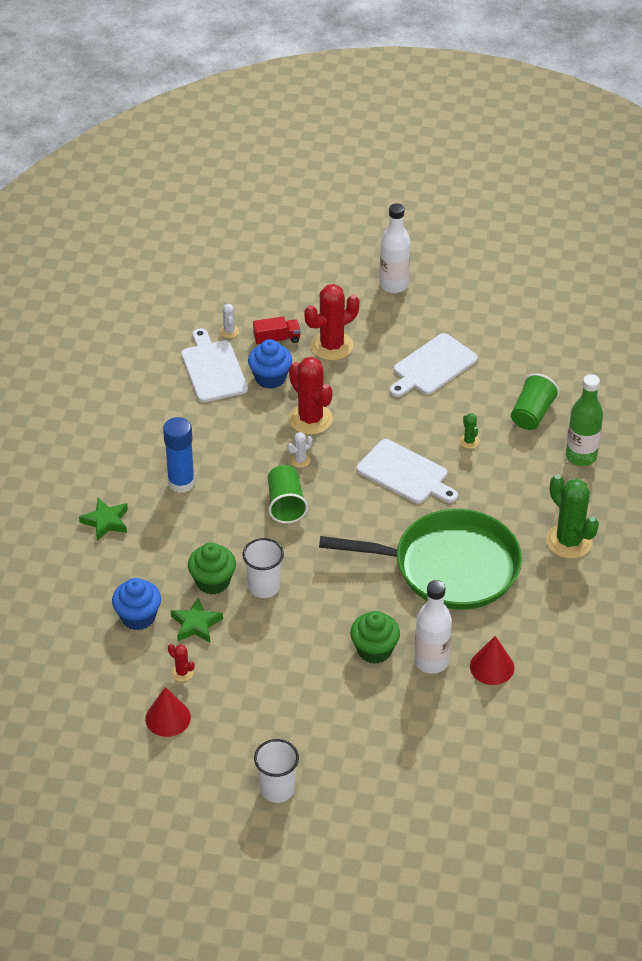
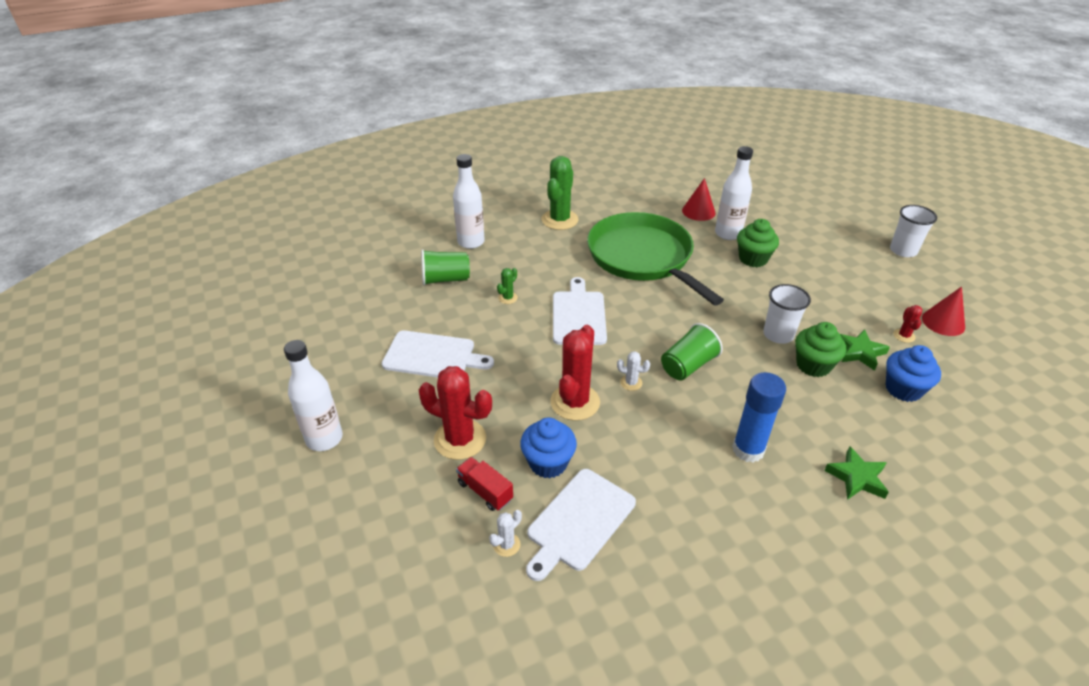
camera: 125 degrees left, 5 degrees down
(581, 456) = (471, 242): green bottle -> white bottle

